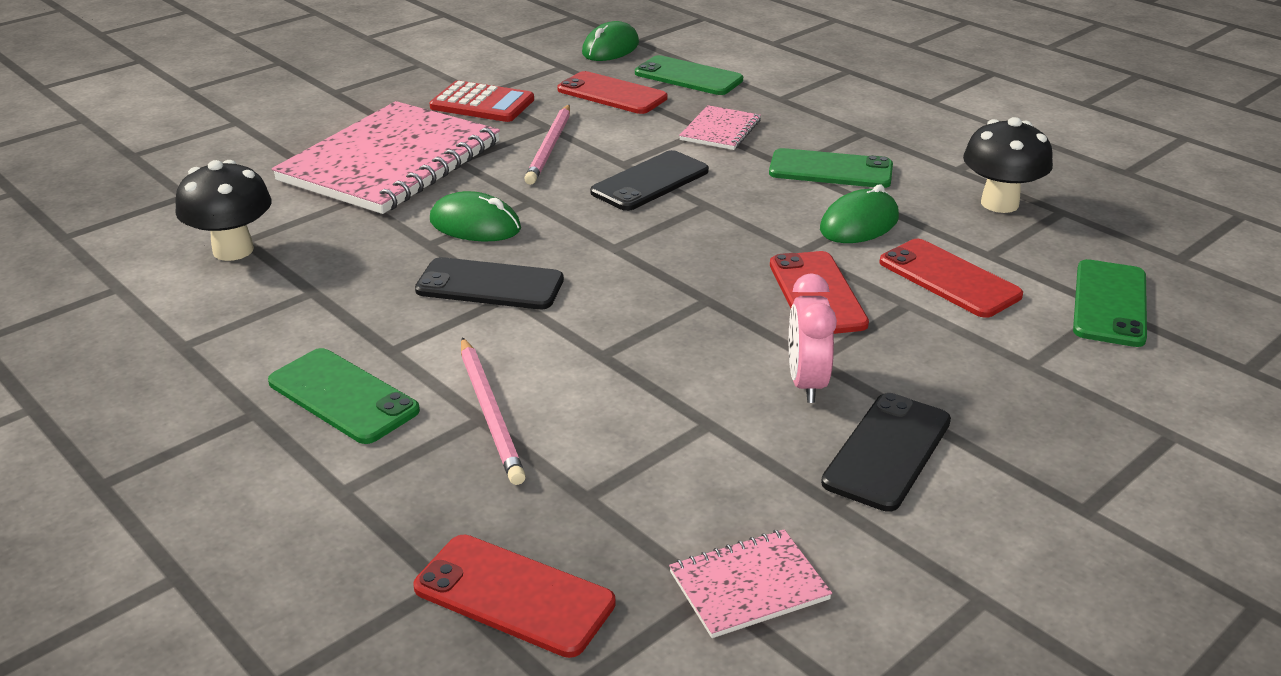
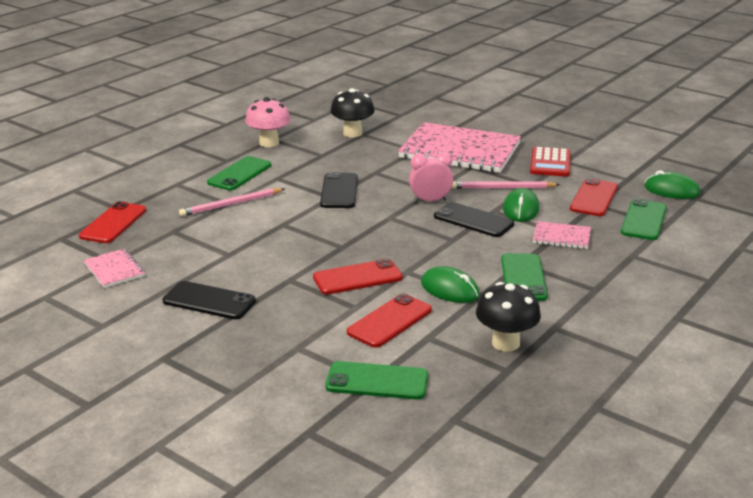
camera: 80 degrees right, 5 degrees down
(202, 350) = (269, 143): none -> pink mushroom
(475, 225) = (399, 180): green mouse -> green mouse (521, 209)
(806, 383) = (266, 277): pink clock -> pink clock (430, 200)

